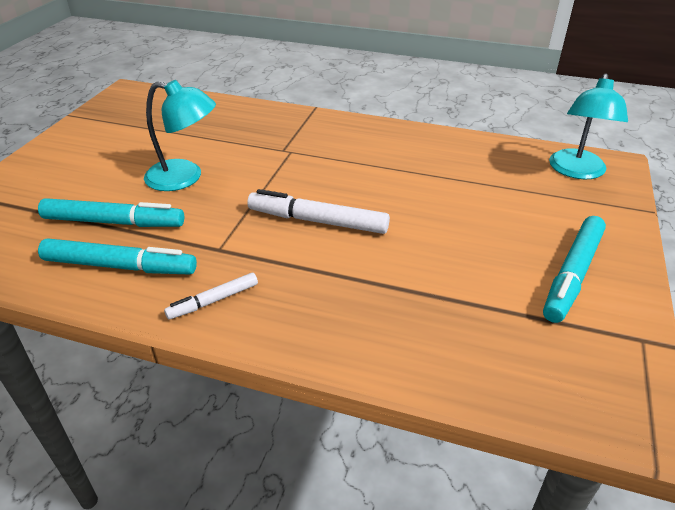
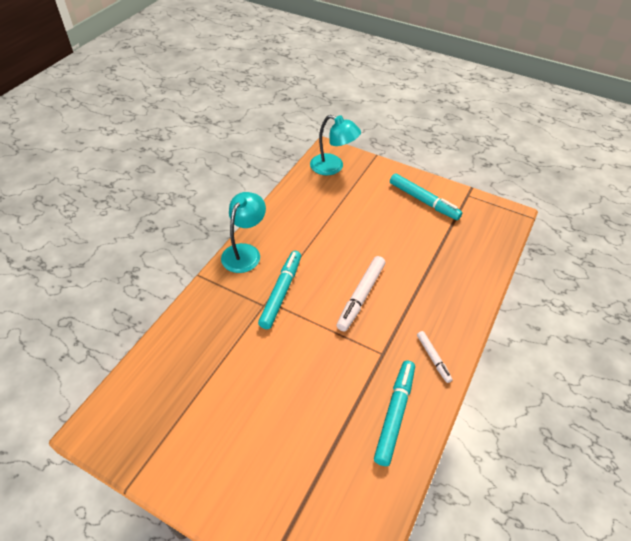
camera: 80 degrees left, 10 degrees up
(113, 222) = (340, 423): turquoise marker -> turquoise marker (281, 293)
(185, 177) = (287, 373): turquoise lamp -> turquoise lamp (245, 252)

